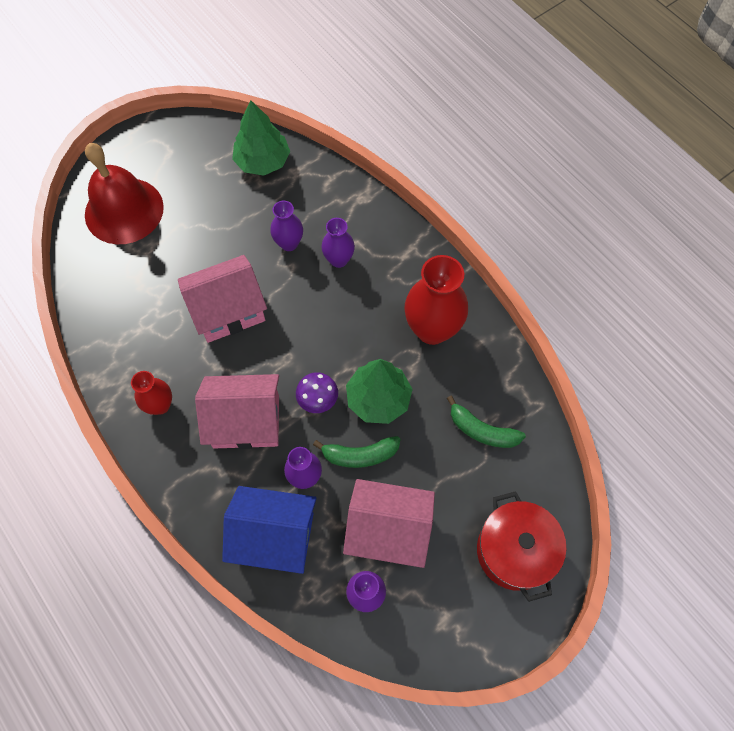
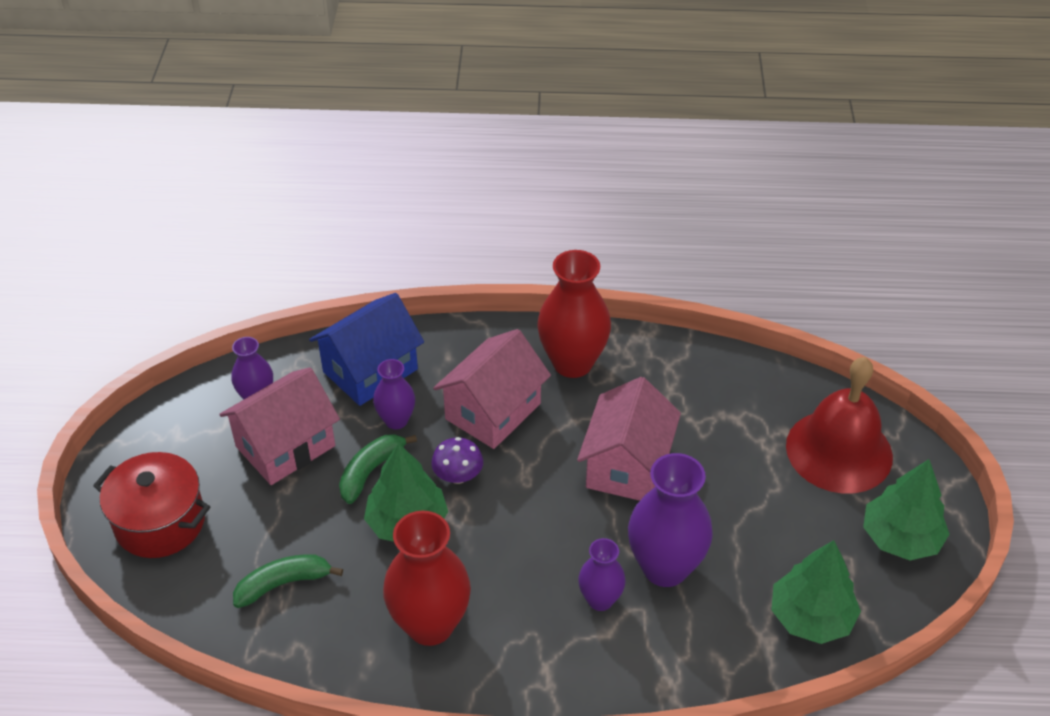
camera: 130 degrees right, 20 degrees down
(160, 405) = (572, 363): red vase -> red vase, size x1.80
(171, 150) = (900, 538): none -> green tree
(289, 243) = (665, 568): purple vase -> purple vase, size x1.80

